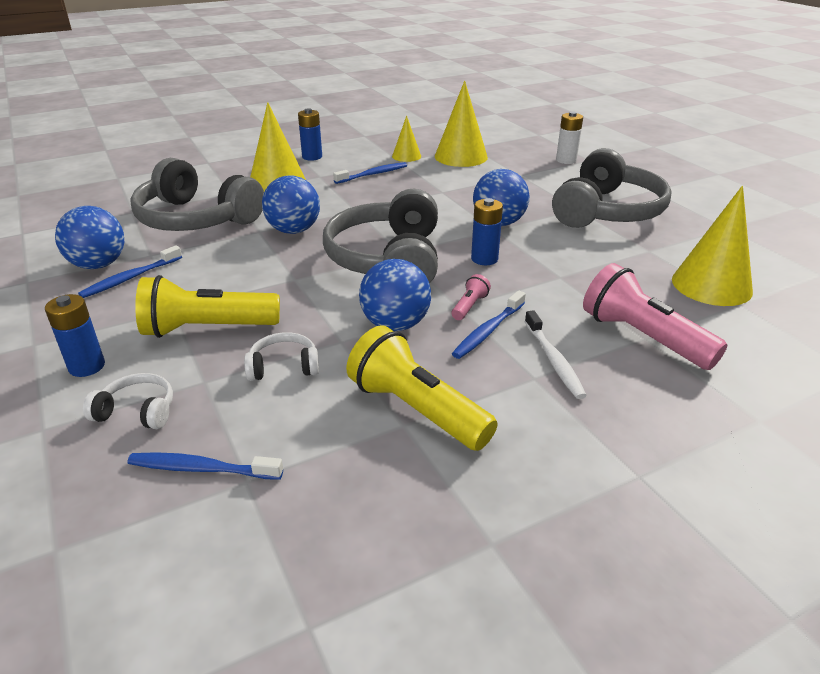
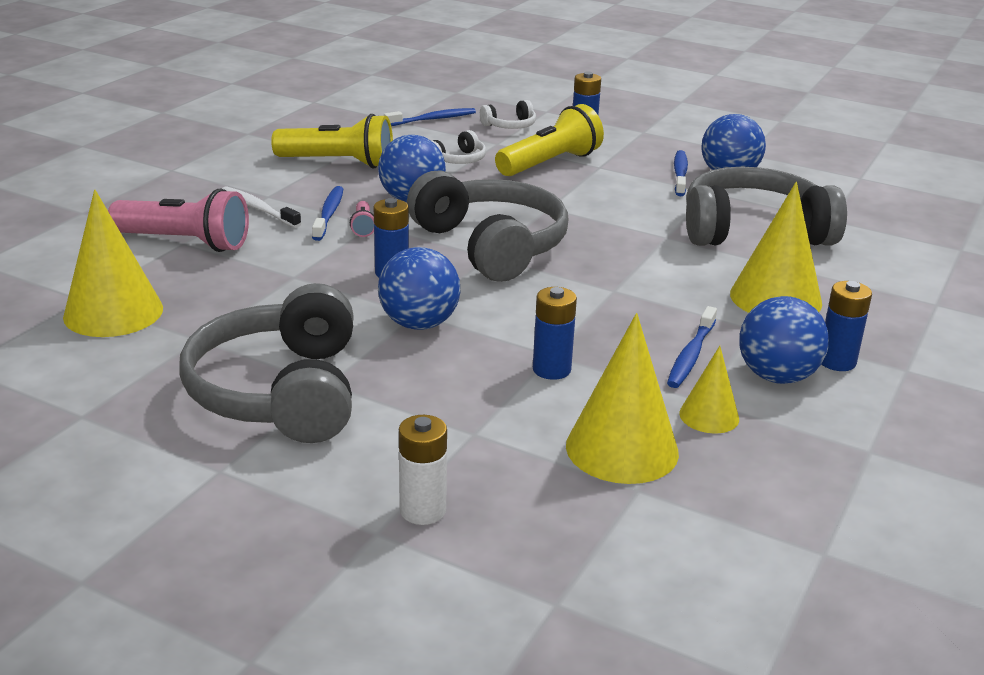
camera: 145 degrees right, 5 degrees down
(294, 230) = (634, 247): blue ball -> blue ball (776, 376)
(451, 186) = (551, 369): none -> blue battery

